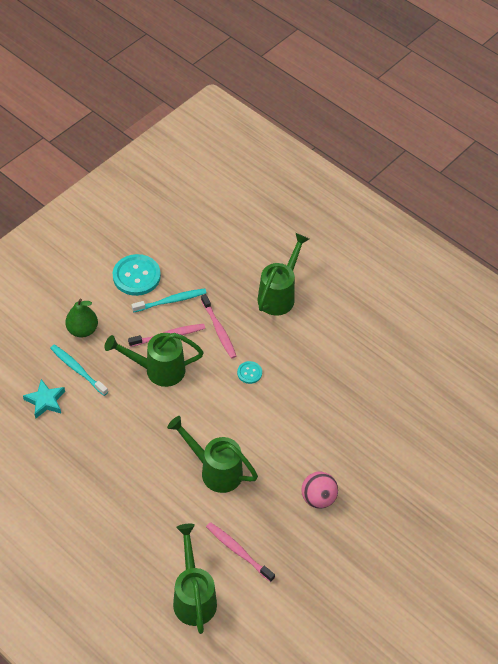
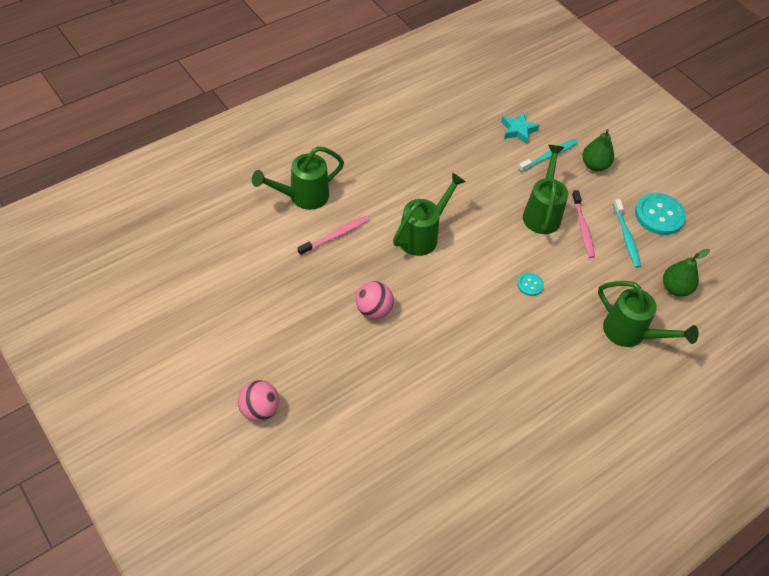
camera: 100 degrees right, 0 degrees up
(193, 596) = (302, 197): green watering can -> green watering can turned 150 degrees clockwise
(219, 330) = (586, 270): pink toothbrush -> none
(220, 264) = (675, 288): none -> green pear
(455, 571) = (259, 410): none -> pink ball

